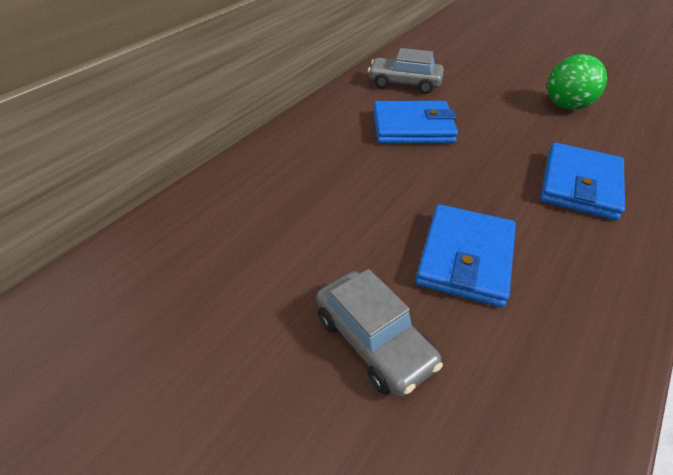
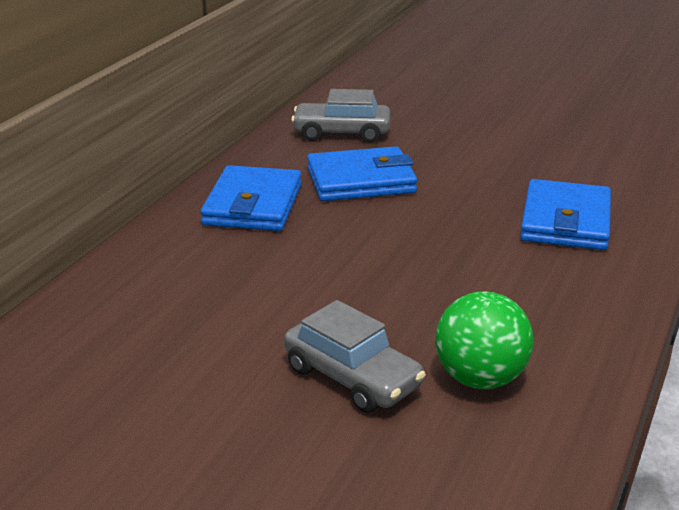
camera: 10 degrees left, 15 degrees down
(465, 258) = (441, 300): blue wallet -> blue wallet (253, 205)
(566, 106) = (549, 142): green ball -> green ball (480, 378)

